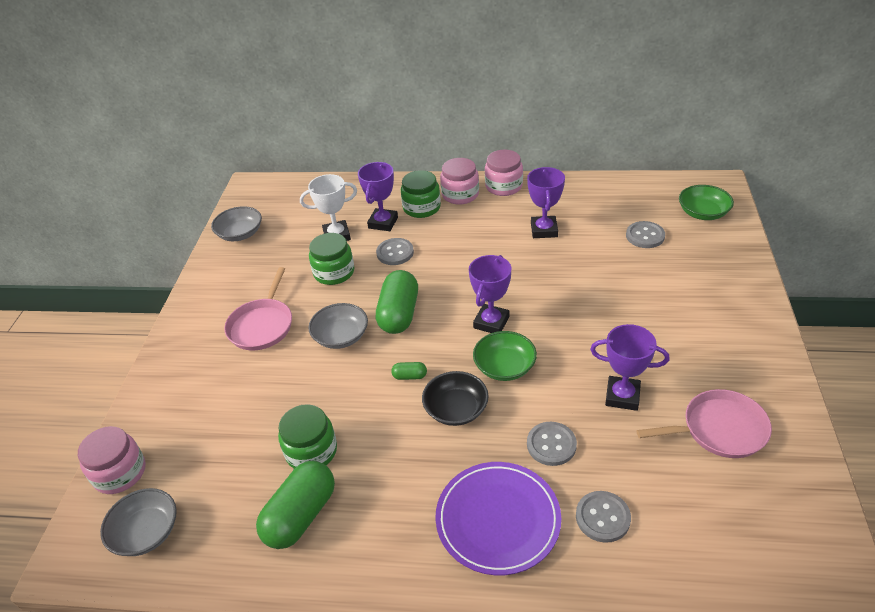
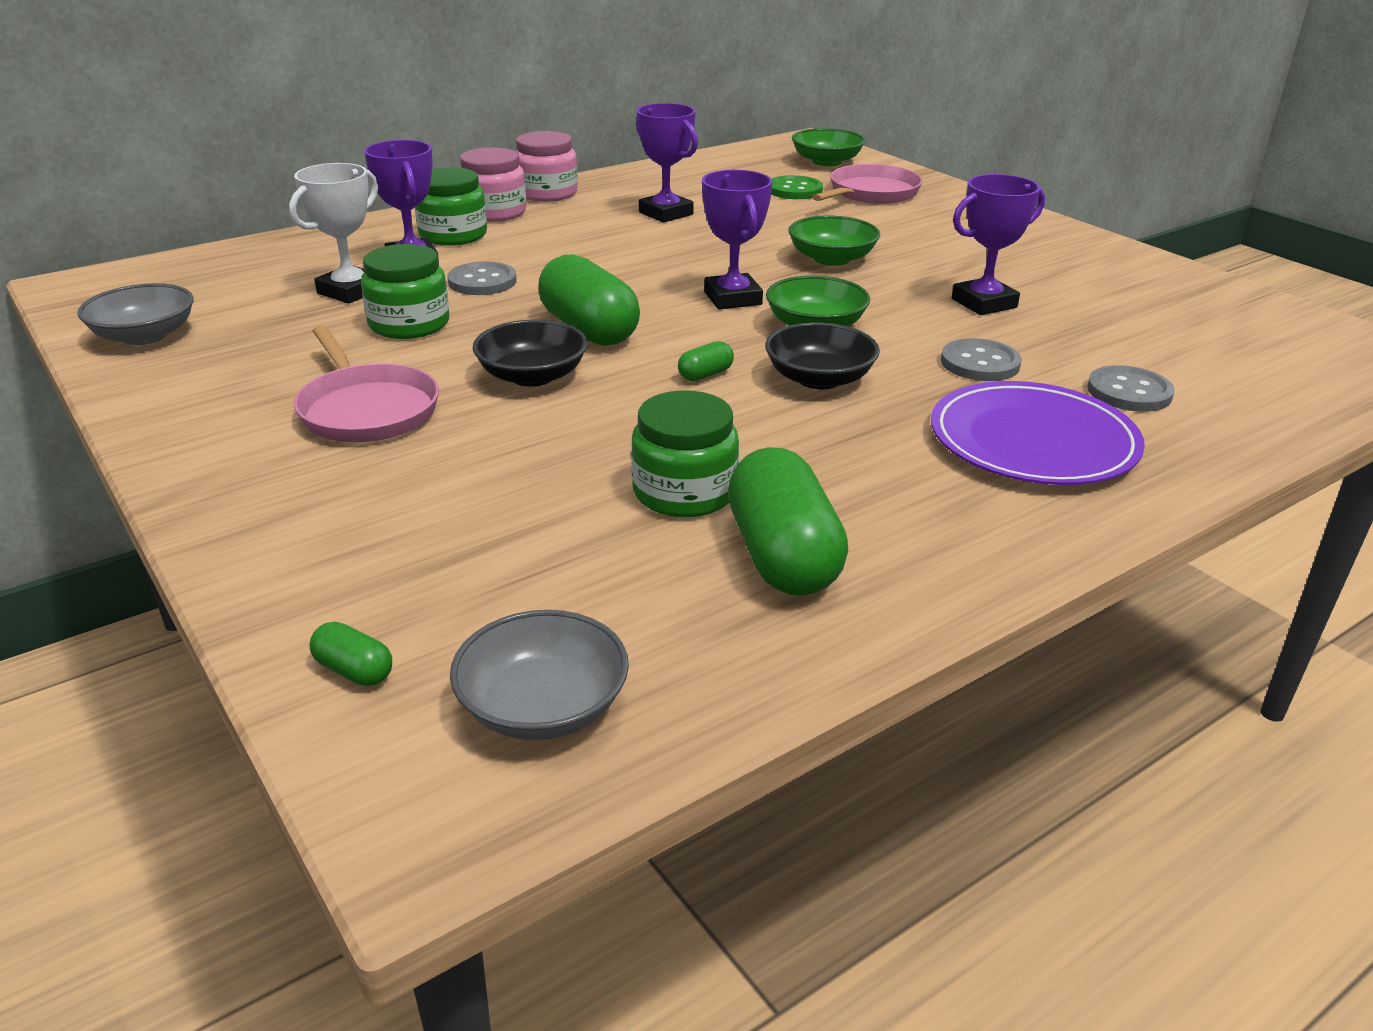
camera: 45 degrees left, 10 degrees down
(120, 473) = (354, 671): pink jar -> green capsule
(341, 336) = (532, 376): grey bowl -> black bowl
(585, 312) = (831, 259): none -> green bowl
(645, 236) = (794, 190): grey button -> green button
(719, 429) = (1112, 293): pink pan -> pink pan (871, 193)

